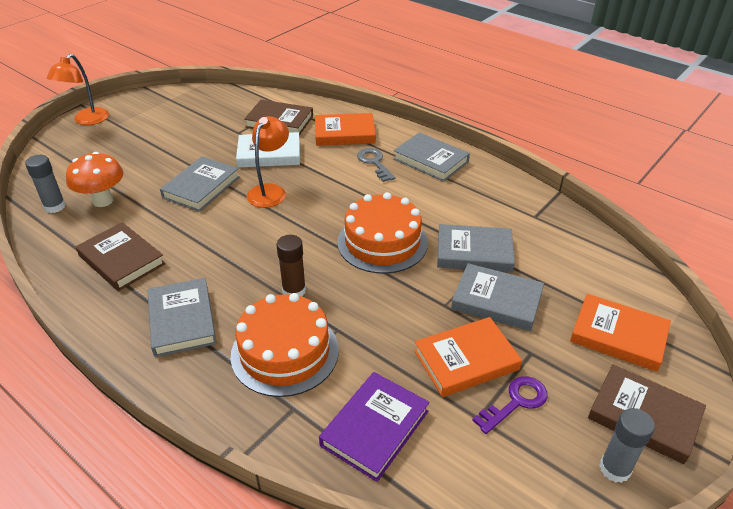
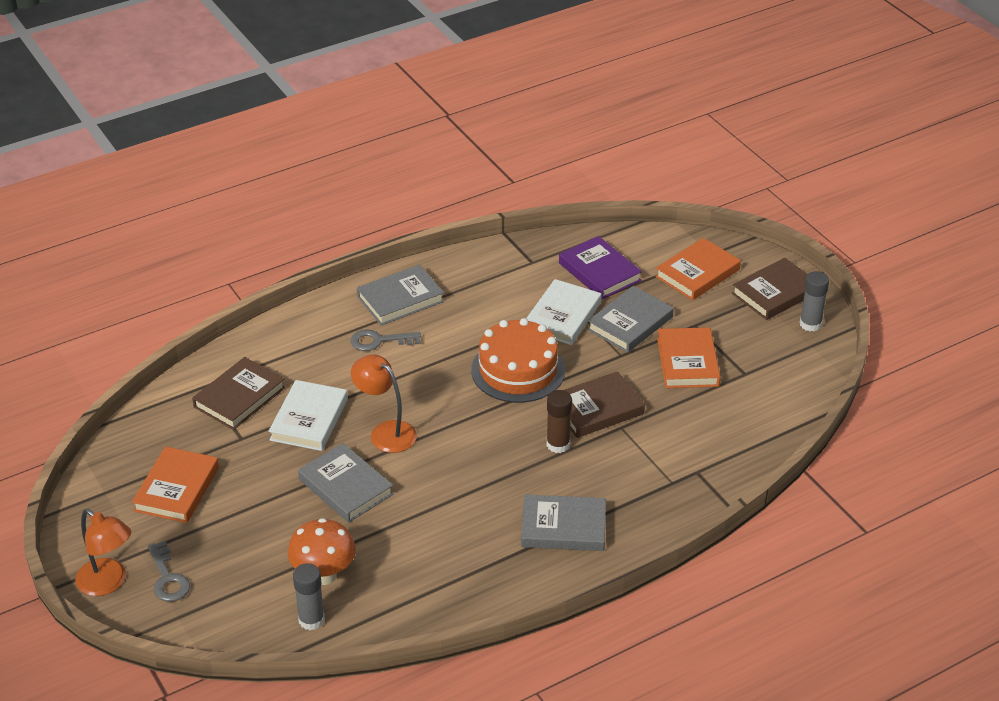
camera: 70 degrees left, 0 degrees up
(93, 139) = (168, 578): none -> grey key
(121, 260) = (448, 565): brown book -> brown book (597, 409)
(285, 352) = (634, 465): orange cake -> none
(344, 133) = (304, 349): orange book -> orange book (177, 489)
(374, 428) = (733, 430): purple book -> purple book (599, 272)
(474, 252) = (563, 316): grey book -> white book
(516, 402) = (738, 350): purple key -> none

